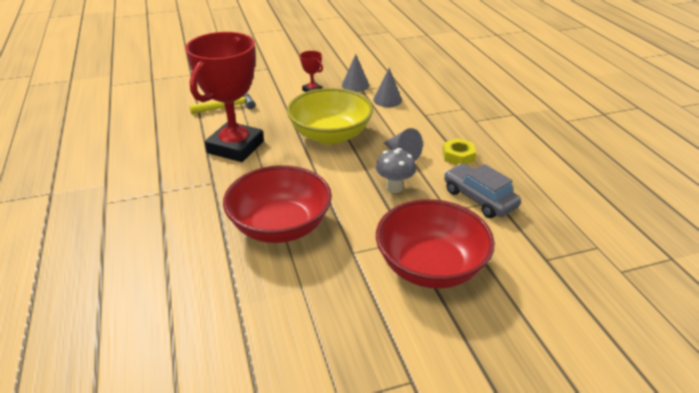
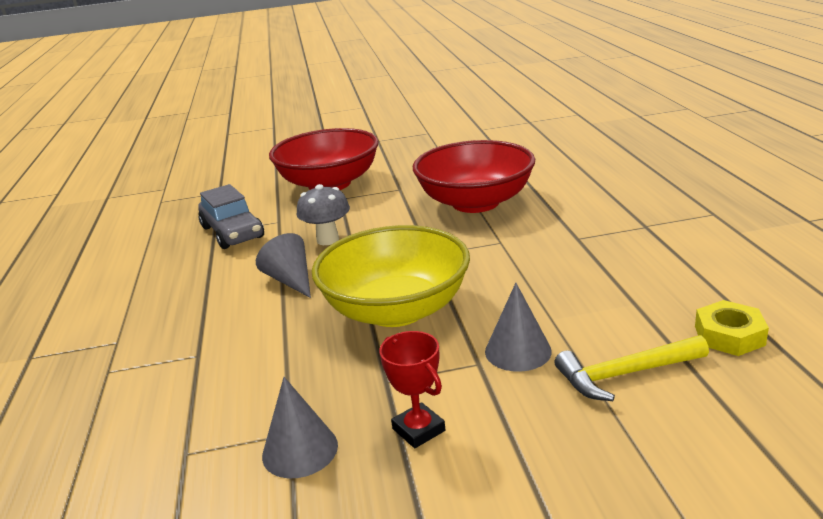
camera: 170 degrees left, 10 degrees down
(235, 147) = (565, 286): red trophy -> none
(387, 100) = (247, 396): grey cone -> grey cone (518, 351)
(458, 156) = (209, 280): yellow nut -> yellow nut (729, 335)

